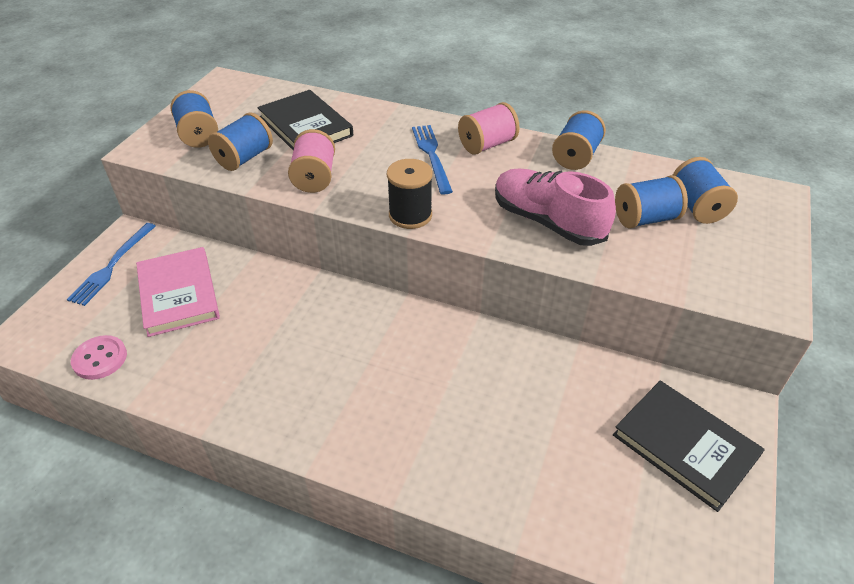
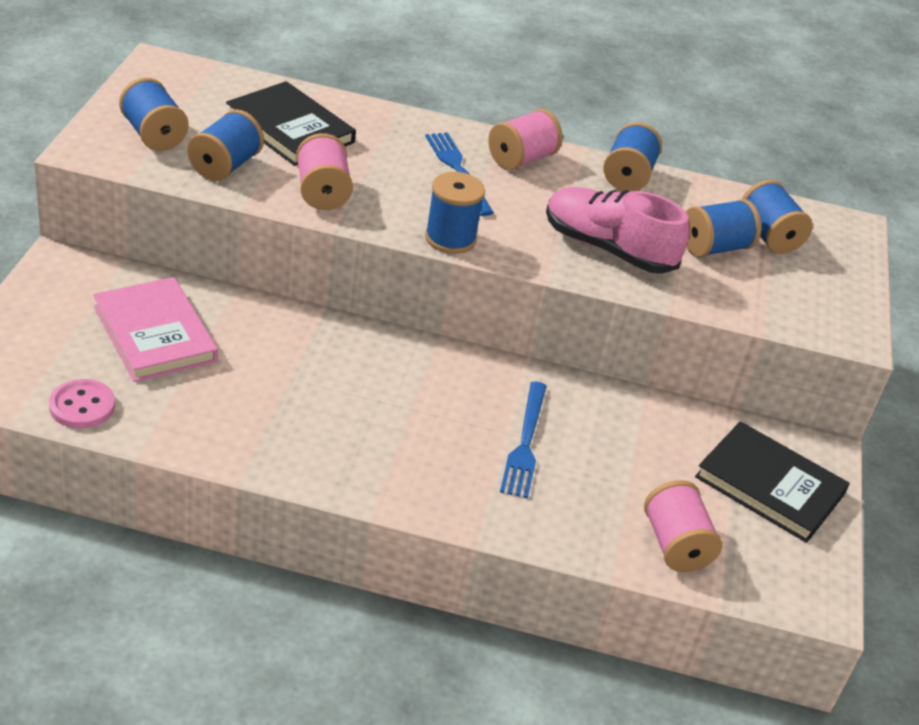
camera: 15 degrees left, 5 degrees down
(112, 266) = (53, 299): blue fork -> blue fork (525, 443)
(410, 215) = (450, 238): black spool -> blue spool
(585, 511) = (675, 545): none -> pink spool

